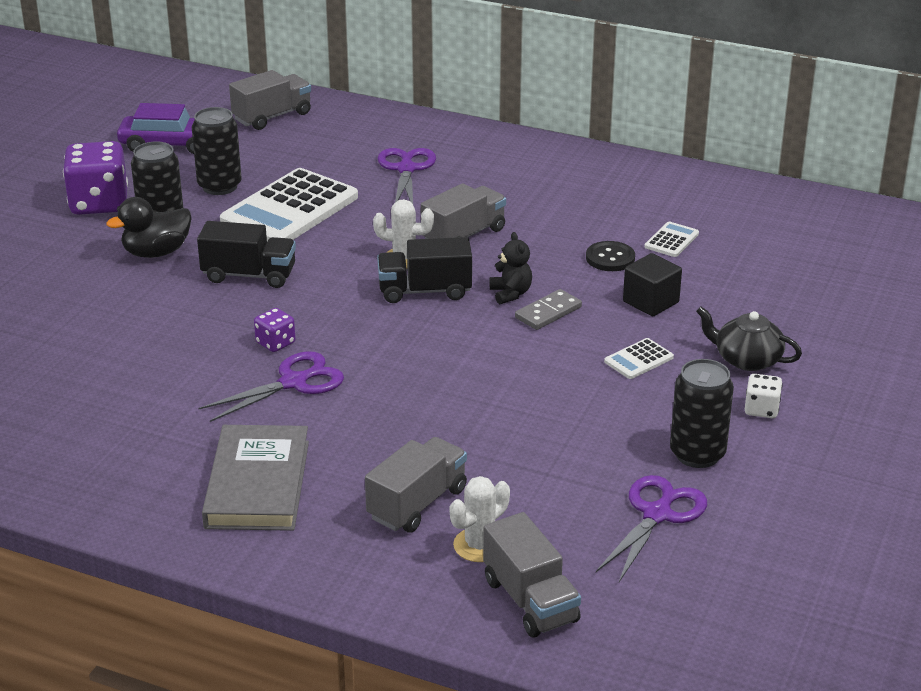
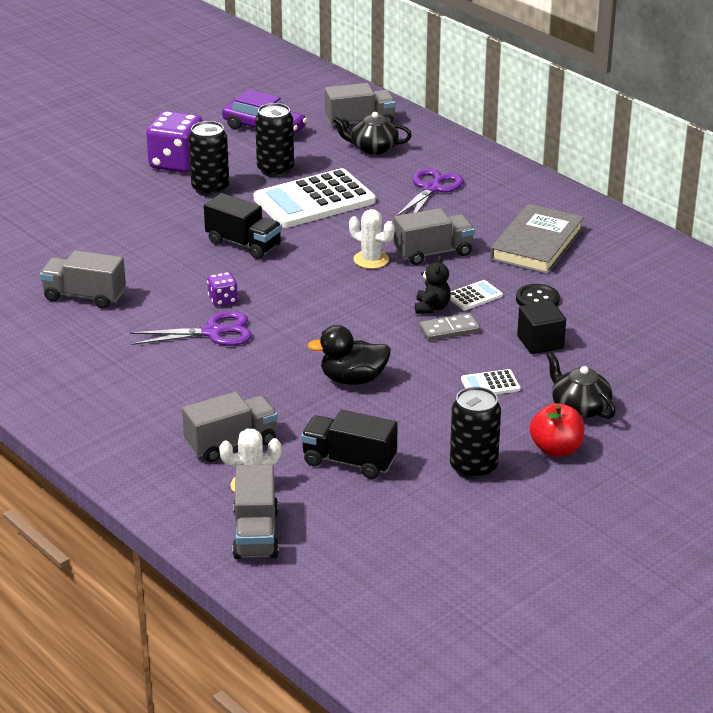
camera: 25 degrees right, 0 degrees up
(107, 380) = (84, 296): none -> grey truck
(156, 252) = (189, 210): black duck -> black duck (353, 379)
(258, 484) = (131, 398): grey book -> grey book (537, 244)
(309, 140) = (373, 148): none -> black teapot
(425, 291) = (366, 289): black truck -> black truck (349, 461)
(657, 515) = (402, 502): purple scissors -> none
(671, 240) = (602, 297): white calculator -> white calculator (474, 296)
(761, 409) = (556, 449): white dice -> red apple

